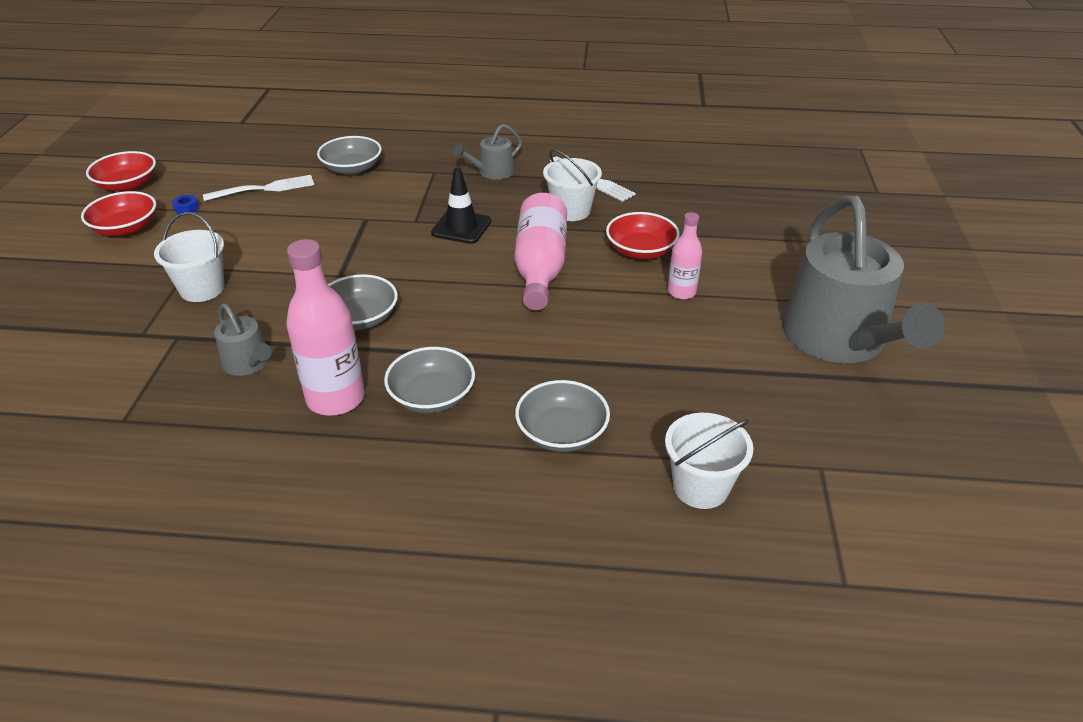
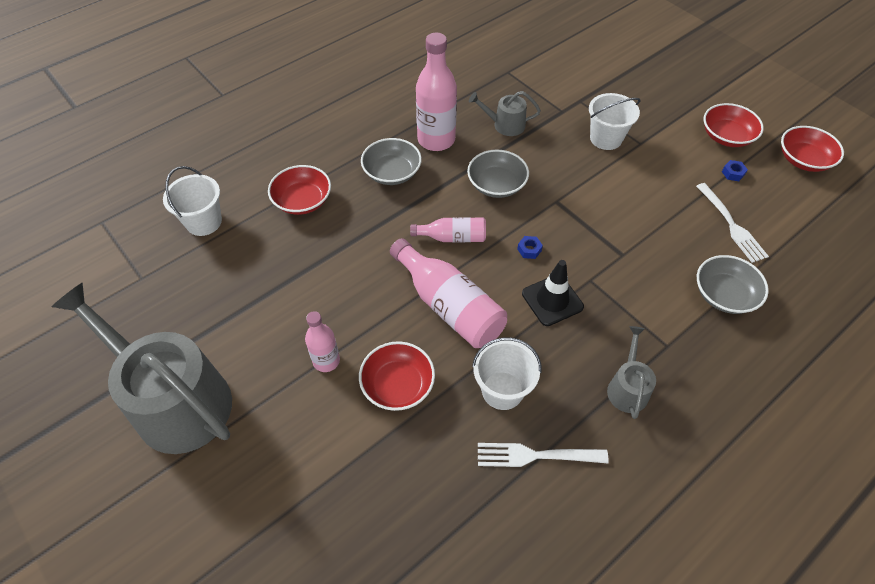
camera: 135 degrees right, 15 degrees up
(263, 189) = (731, 224): white fork -> white fork turned 45 degrees counterclockwise
(422, 260) = (529, 250): none -> blue nut
(466, 305) = (453, 237): none -> pink bottle
(562, 433) = (302, 201): grey bowl -> red bowl

